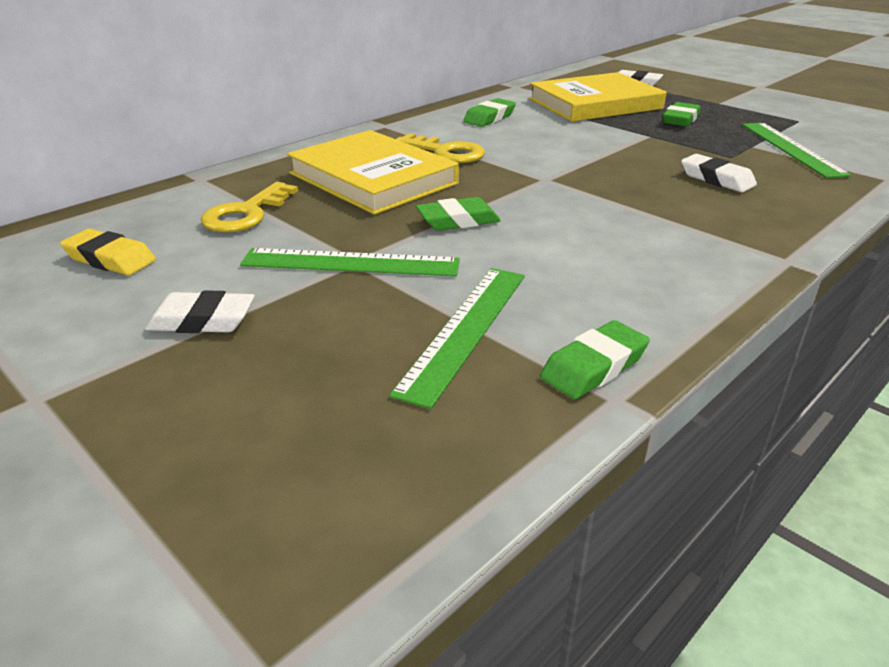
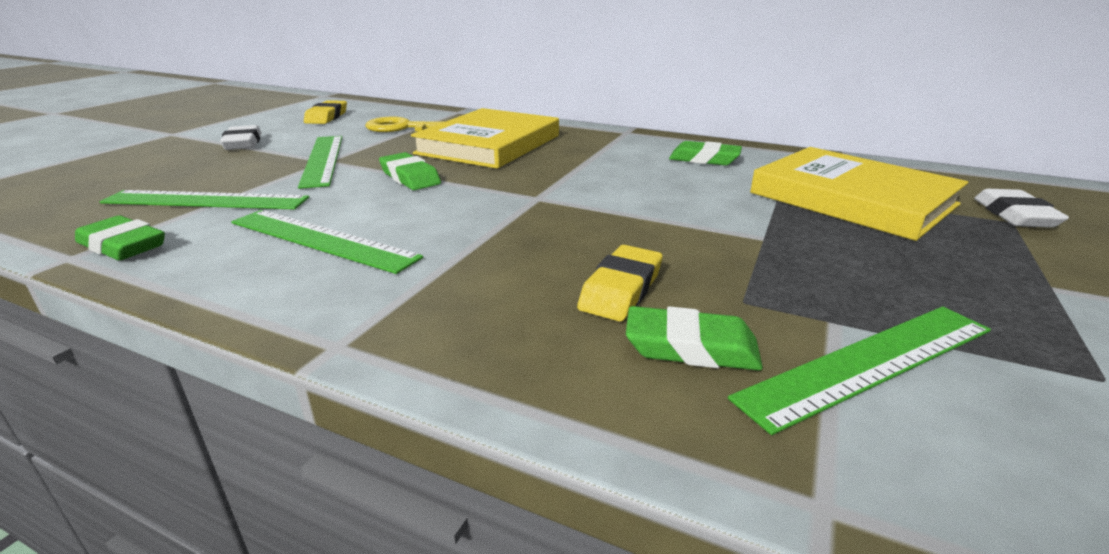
camera: 70 degrees right, 5 degrees down
(446, 152) = (576, 156): yellow key -> none
(610, 264) = (321, 240): none -> green ruler
(680, 119) = (878, 255): green eraser -> green eraser (691, 347)
(716, 179) = (621, 290): white eraser -> yellow eraser

